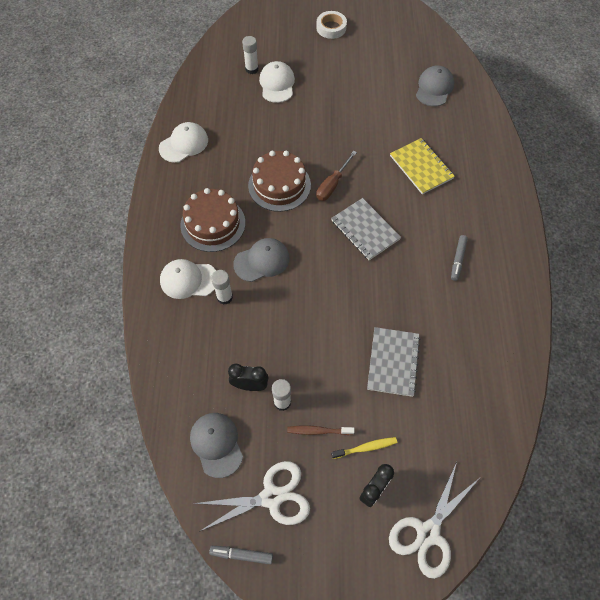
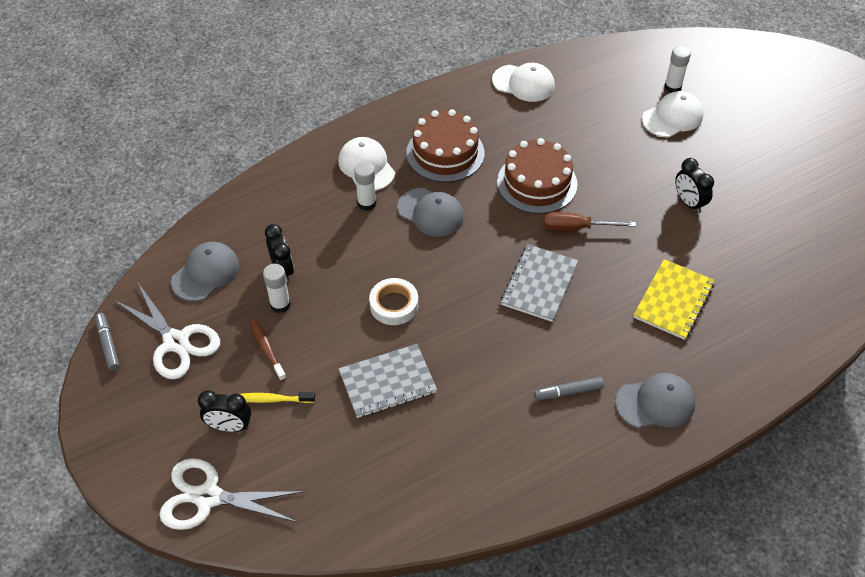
camera: 60 degrees right, 10 degrees down
(331, 28) = (805, 125): white tape -> white tape (394, 305)
(351, 116) = (689, 202): none -> black clock
(366, 448) = (272, 399): yellow toothbrush -> yellow toothbrush turned 135 degrees clockwise
(434, 88) = (810, 264): grey cap -> grey cap (655, 403)

